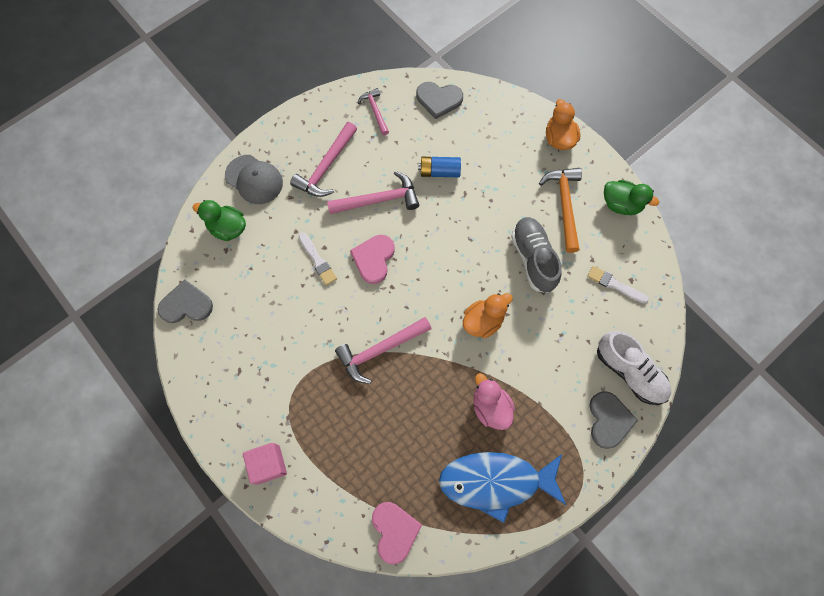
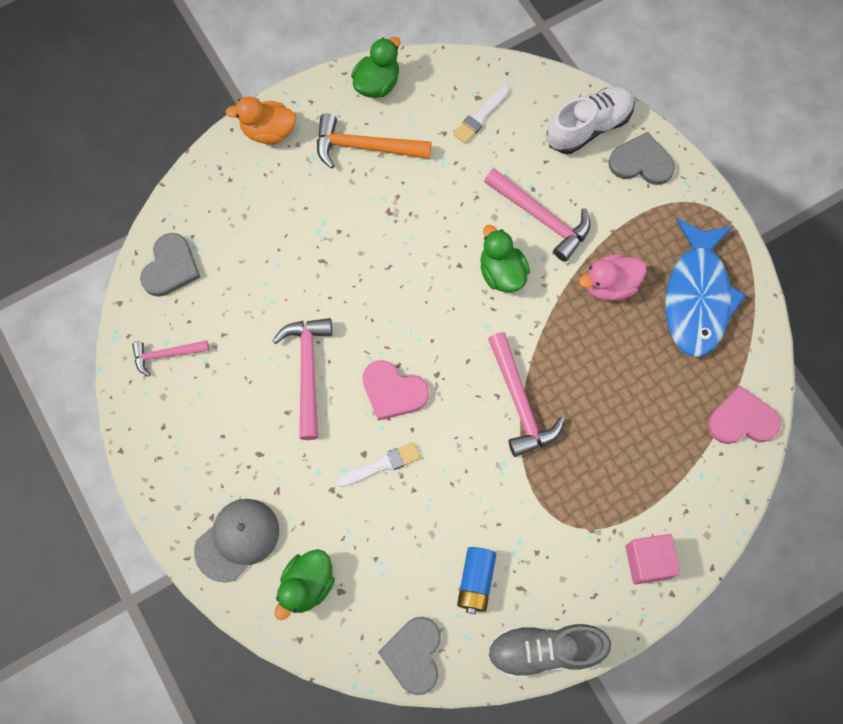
camera: 80 degrees left, 0 degrees up
(326, 167) = (240, 434): pink hammer -> pink hammer (541, 217)
(439, 171) = (282, 286): blue battery -> blue battery (475, 581)
(483, 321) = (501, 273): orange duck -> green duck
(533, 258) = (430, 198): grey shoe -> grey shoe (544, 650)

